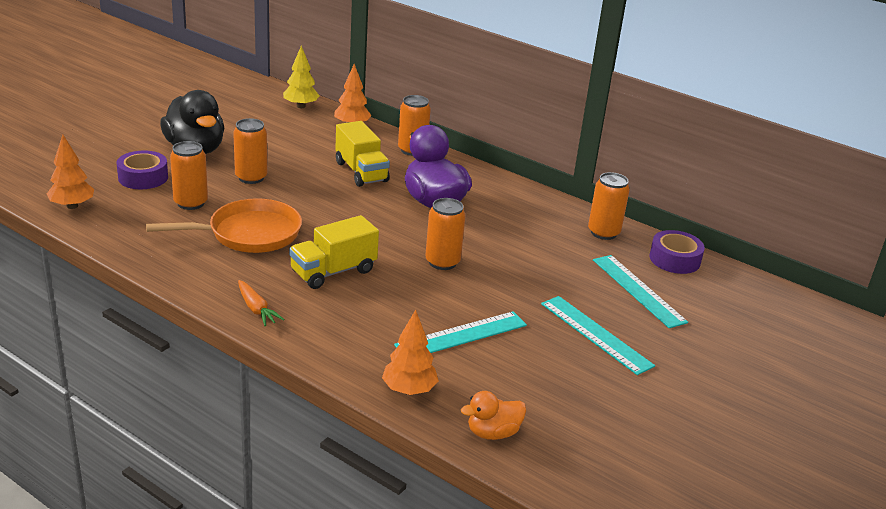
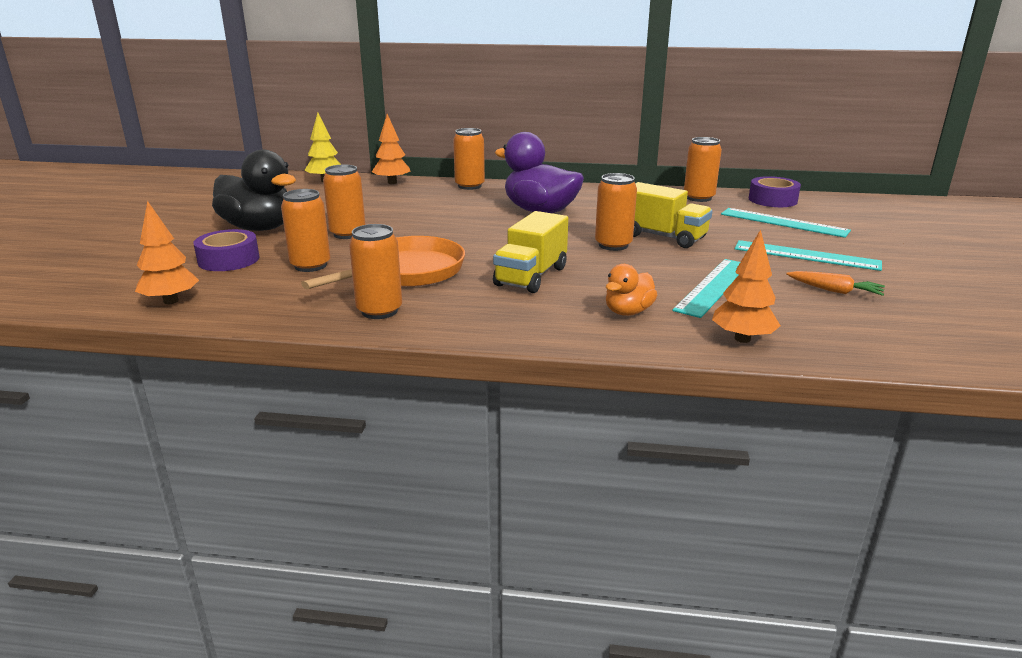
camera: 25 degrees left, 5 degrees down
(190, 265) = (379, 311): none -> orange can
(256, 309) = (502, 324): orange carrot -> orange carrot (834, 291)
(361, 172) = (447, 208): yellow truck -> yellow truck (663, 237)
(493, 433) = (861, 344): orange duck -> orange duck (628, 312)

